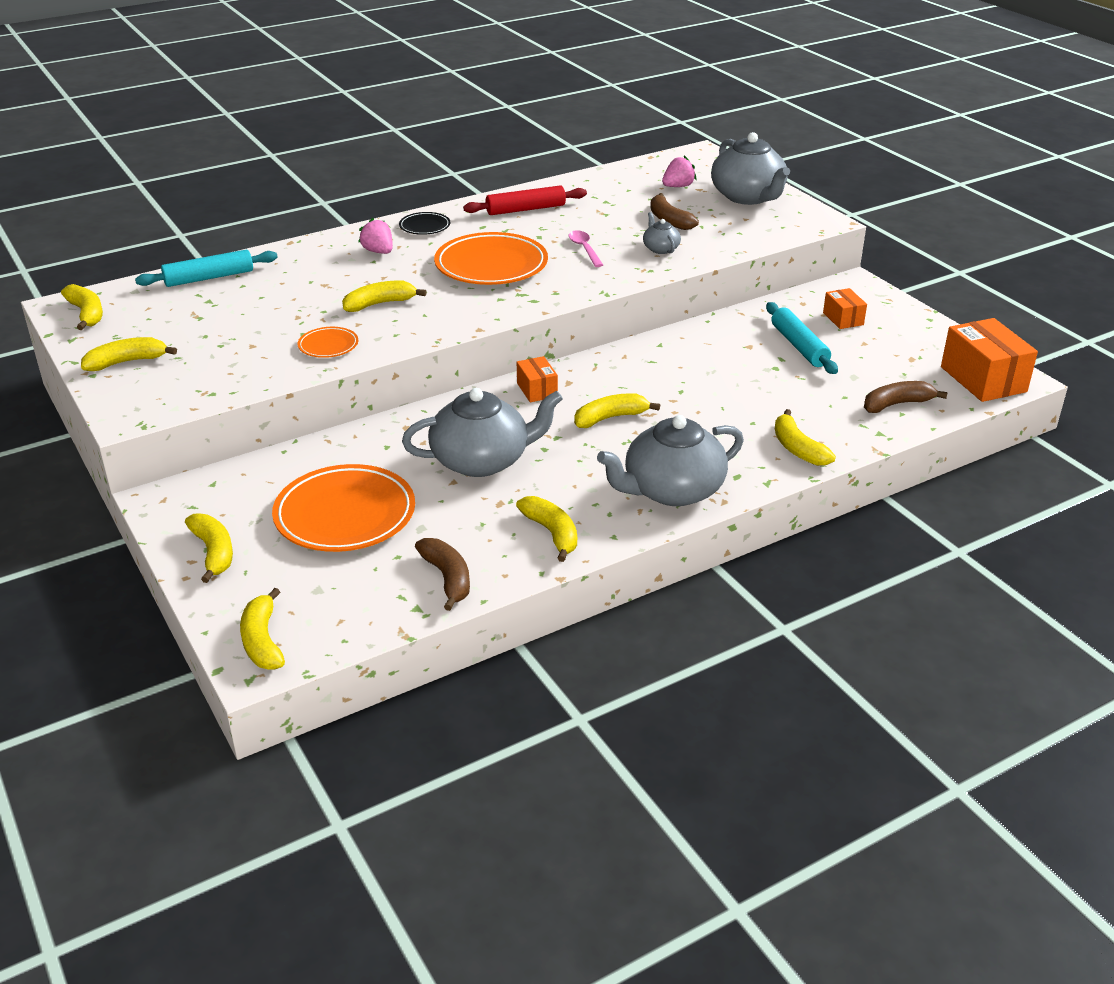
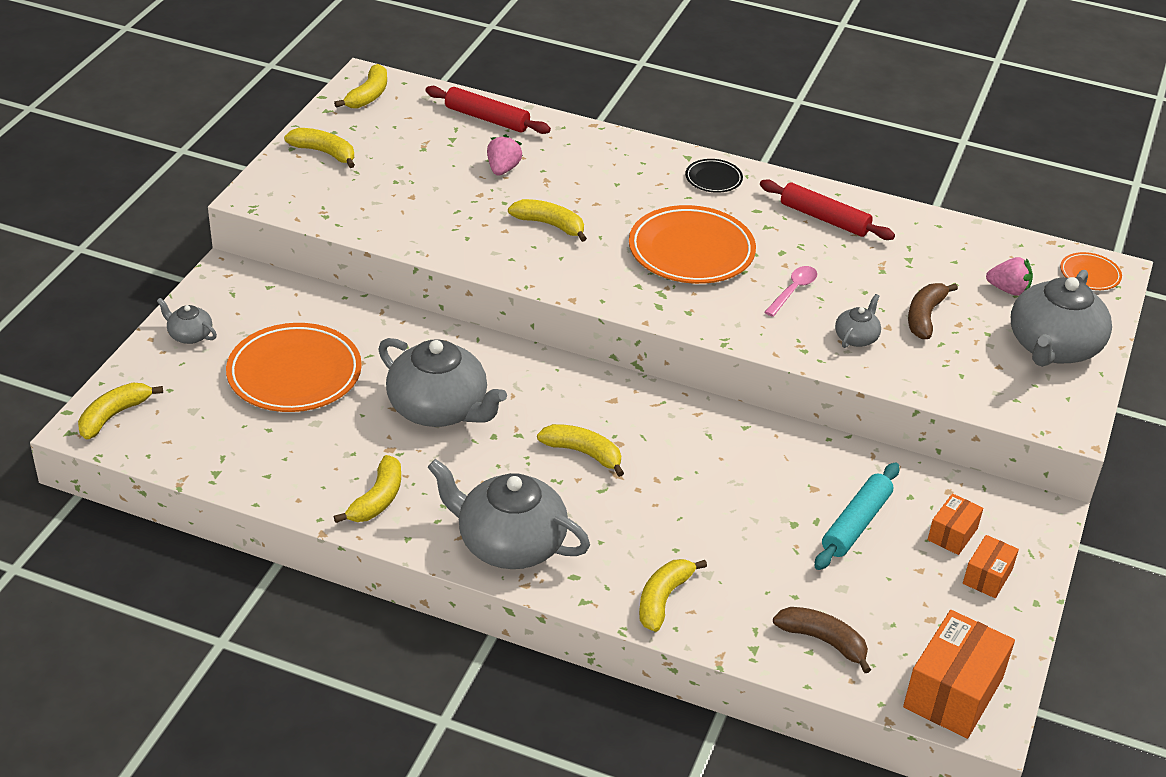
camera: 50 degrees right, 5 degrees up
(209, 278) = (487, 118): turquoise rolling pin -> red rolling pin
(213, 552) = (189, 335): yellow banana -> grey teapot
(328, 346) = (454, 234): orange plate -> orange plate (1089, 274)
(378, 251) = (636, 178): pink strawberry -> pink strawberry (503, 169)
(447, 578) = (266, 470): brown banana -> none
(537, 390) = (579, 387): orange box -> orange box (987, 576)

